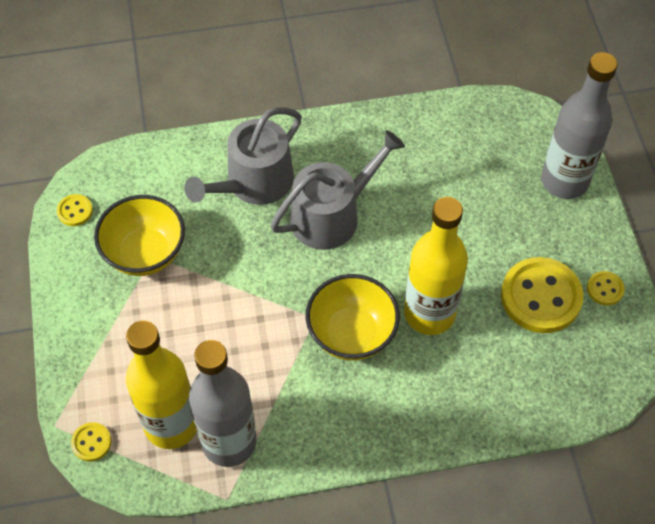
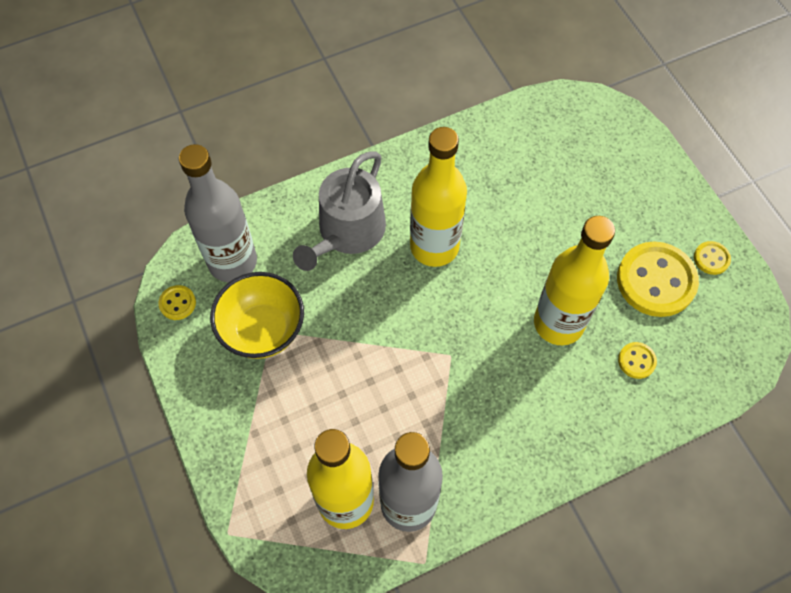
camera: 15 degrees left, 5 degrees up
(91, 442) = (271, 541): yellow button -> yellow button (636, 361)
(332, 215) = (434, 246): grey watering can -> yellow bottle
(351, 334) = (491, 362): yellow bowl -> none
(564, 181) = (640, 162): grey bottle -> grey bottle (232, 262)

